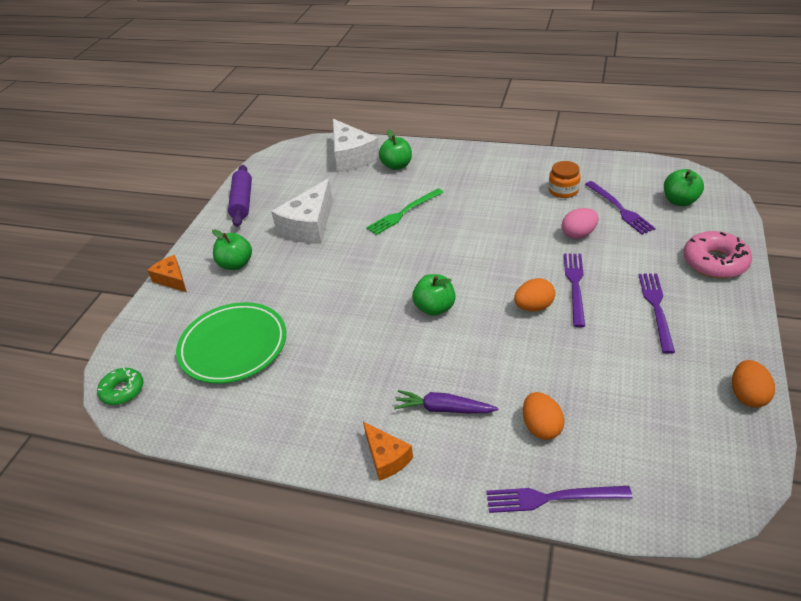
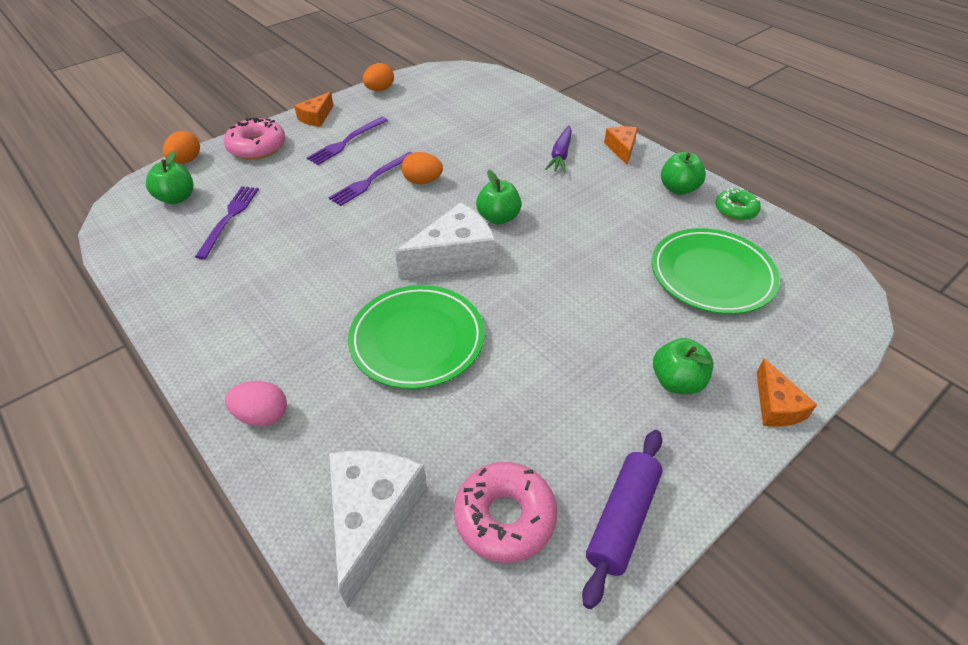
camera: 150 degrees left, 5 degrees up
(122, 390) = (841, 285): green donut -> green donut (735, 210)
(295, 180) = (505, 517): none -> pink donut
(309, 226) = (546, 391): white cheese -> white cheese (454, 256)
(397, 166) = (335, 438): green apple -> green apple (678, 189)
(403, 213) = (417, 340): green fork -> green plate
(443, 409) = (560, 155): purple carrot -> purple carrot turned 60 degrees clockwise
(541, 427) = (509, 123): orange egg -> orange egg (186, 161)
(552, 498) = (540, 99): purple fork -> none
(563, 190) = (233, 266): orange jar -> none
(578, 234) = (300, 215): pink egg -> pink egg (262, 415)
(732, 318) = (316, 117): none -> orange cheese

